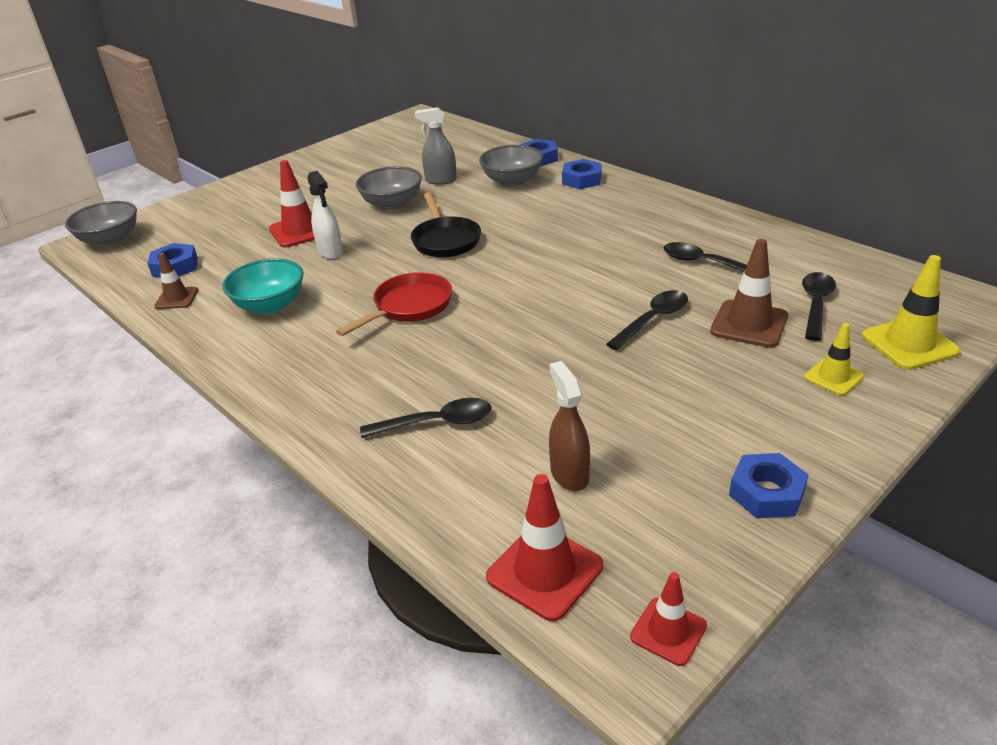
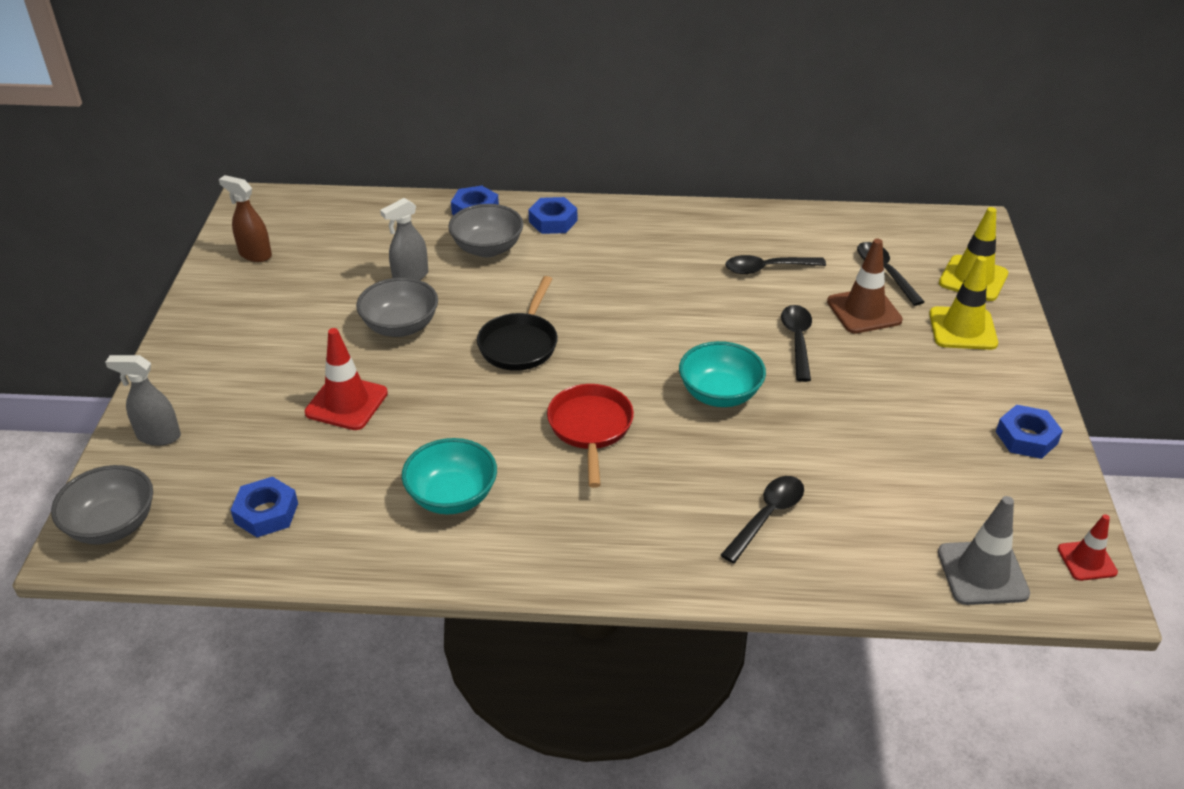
camera: 45 degrees left, 5 degrees up
(177, 298) = (334, 544): brown traffic cone -> none
(193, 209) = (158, 436): none -> grey spray bottle
(330, 252) = (421, 410): white spray bottle -> none
(445, 240) = (520, 344): black pan -> black pan turned 75 degrees clockwise
(531, 327) = (719, 394): none -> turquoise bowl
(544, 571) = (982, 573): red traffic cone -> grey traffic cone
(569, 474) = (907, 498): brown spray bottle -> brown spray bottle (255, 254)
(833, 377) = (962, 329): yellow traffic cone -> yellow traffic cone, size x1.62

